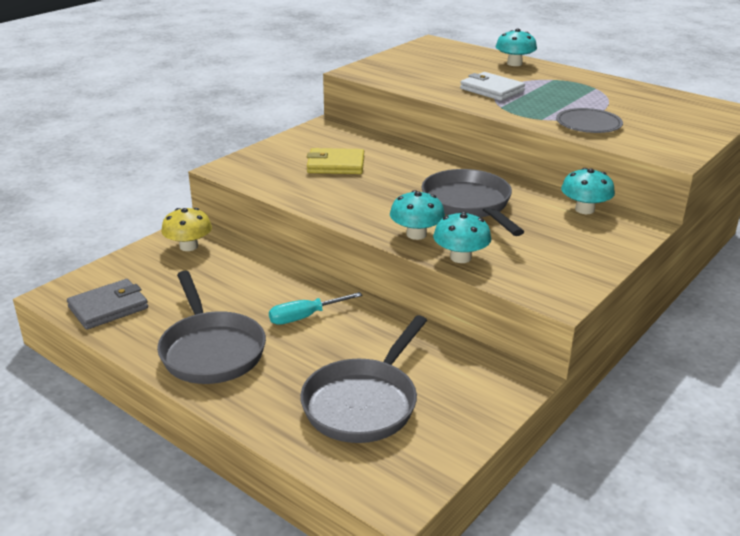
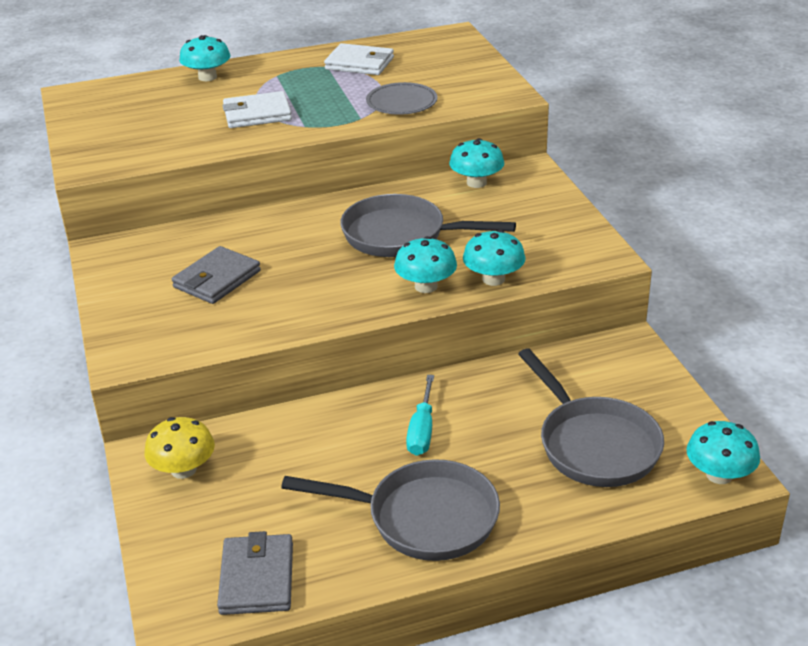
camera: 55 degrees left, 5 degrees up
(336, 165) = (217, 279): yellow wallet -> grey wallet
(388, 489) = (719, 475): none -> turquoise mushroom
(619, 96) = (359, 63): none -> white wallet

